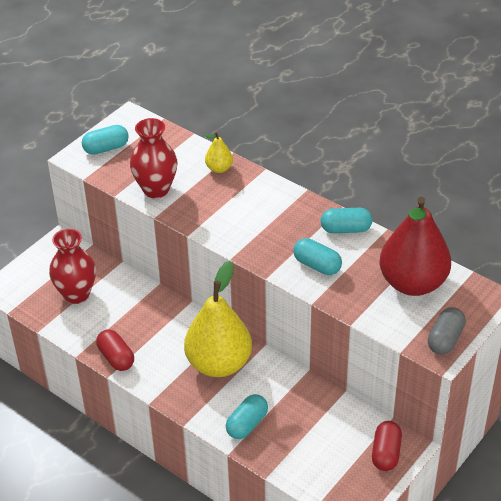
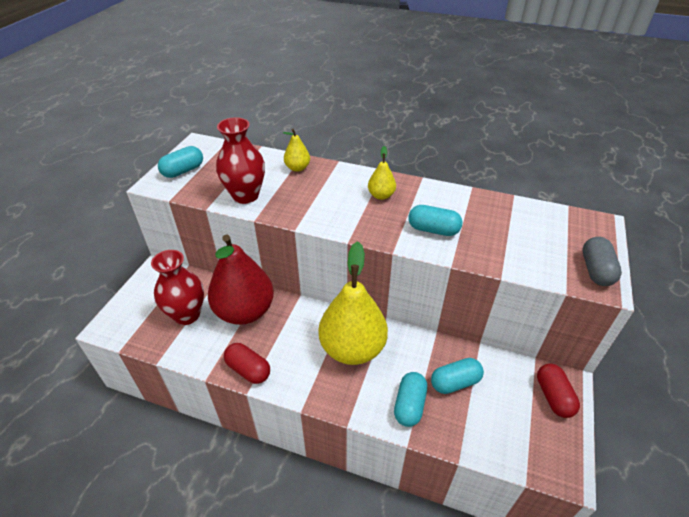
camera: 20 degrees left, 0 degrees up
(287, 218) = (381, 195): none -> yellow pear
(346, 229) = (438, 194): turquoise capsule -> turquoise capsule (455, 382)
(413, 283) = (528, 226): red pear -> red pear (245, 311)

